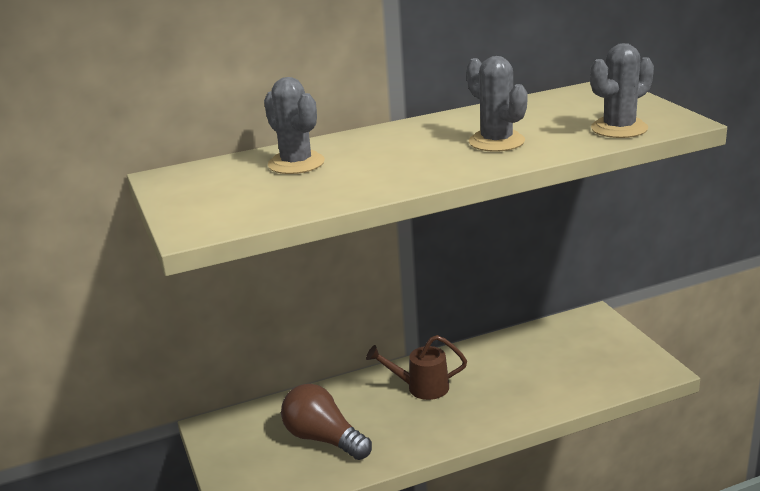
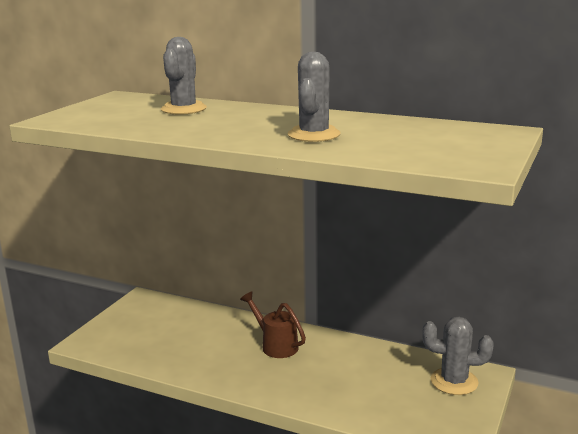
camera: 45 degrees right, 5 degrees down
(323, 439) = (174, 338): brown light bulb -> none
(619, 128) = (418, 155): grey cactus -> grey cactus (454, 381)

